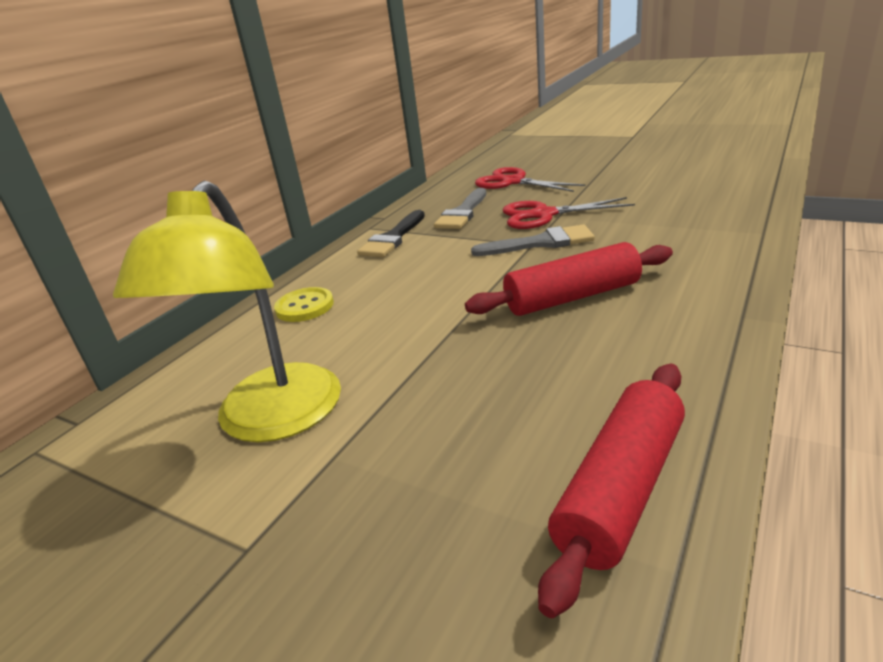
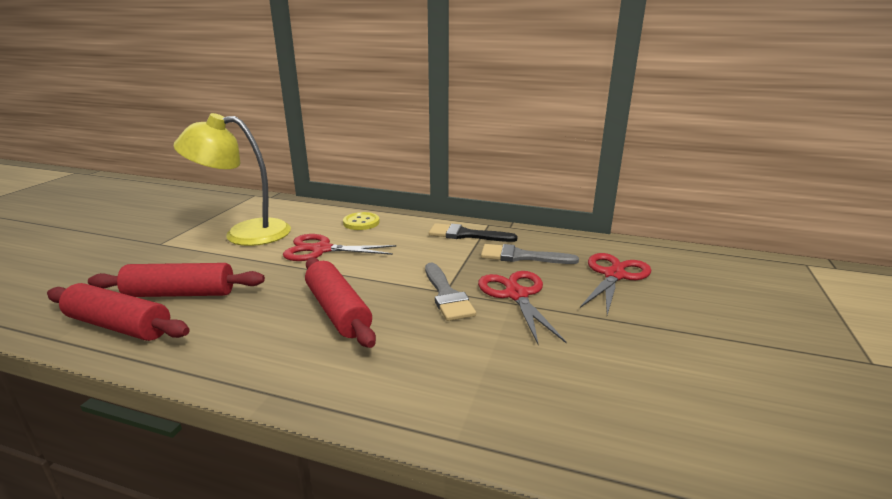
camera: 75 degrees right, 5 degrees down
(389, 329) = (321, 250): none -> red scissors
(510, 443) = (180, 294): none -> red rolling pin

